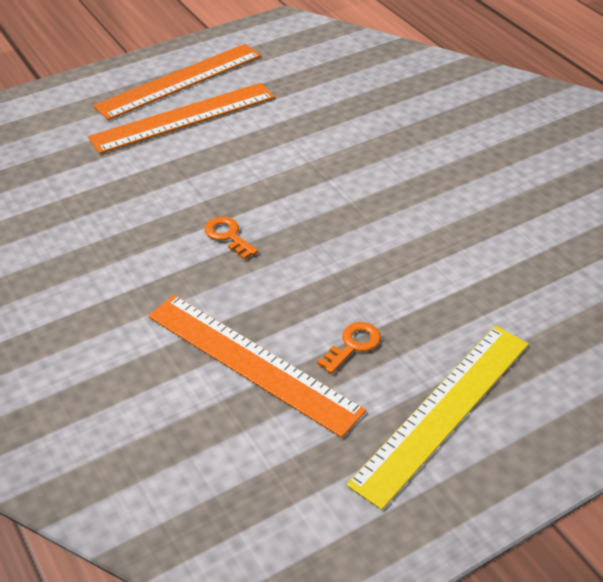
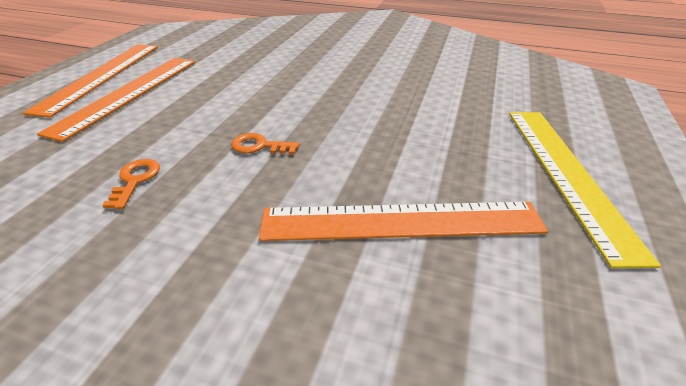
camera: 40 degrees left, 5 degrees down
(353, 345) = (452, 167): orange key -> orange key (135, 180)

